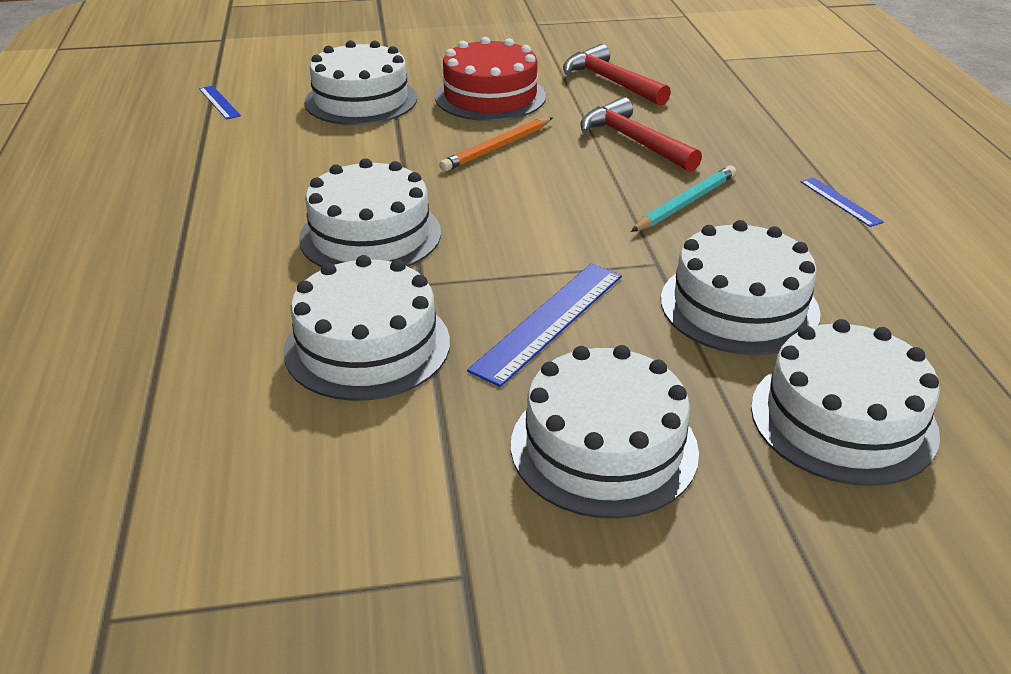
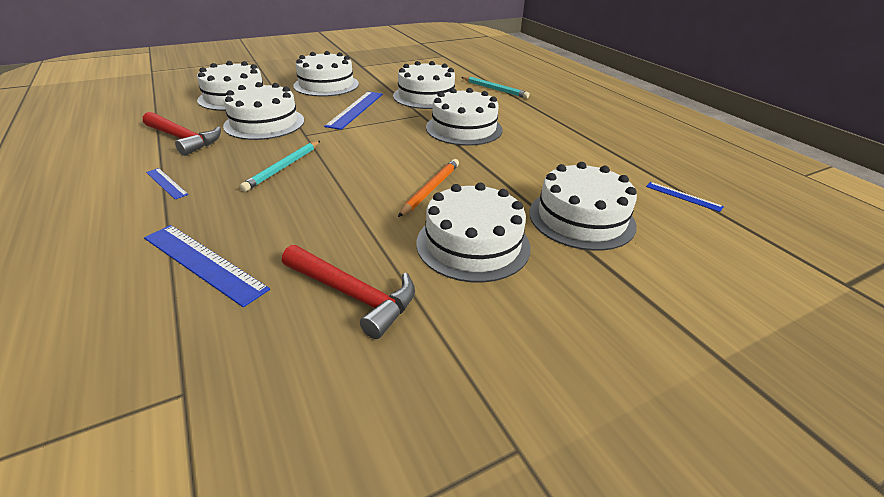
camera: 160 degrees right, 0 degrees up
(179, 348) = (495, 89): none -> turquoise pencil
(490, 96) = (473, 244): red cake -> white cake
(634, 141) = (321, 212): red hammer -> red hammer (183, 139)
(744, 116) = (203, 262): none -> blue ruler

